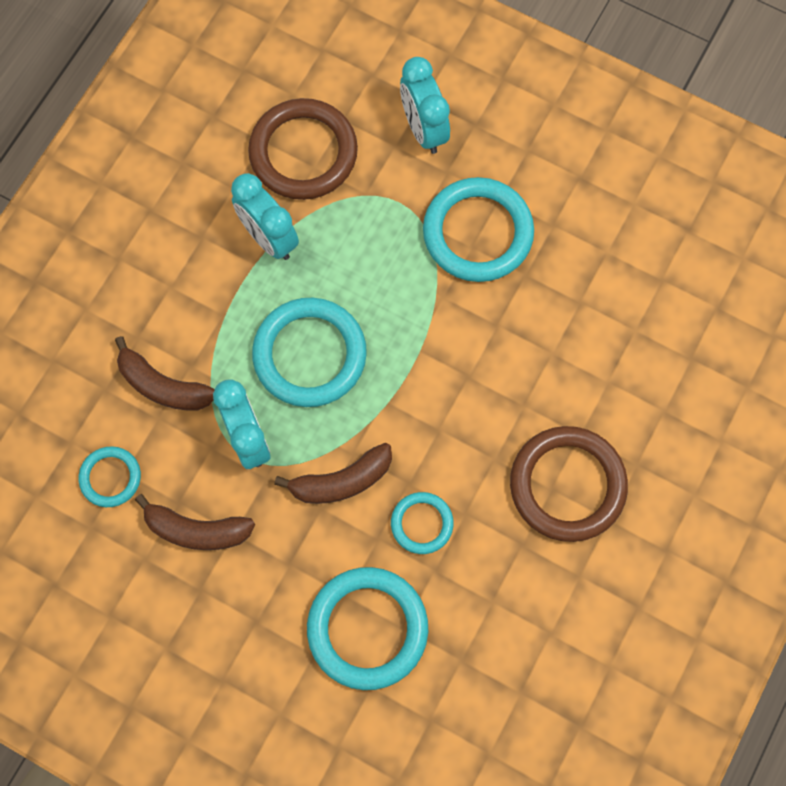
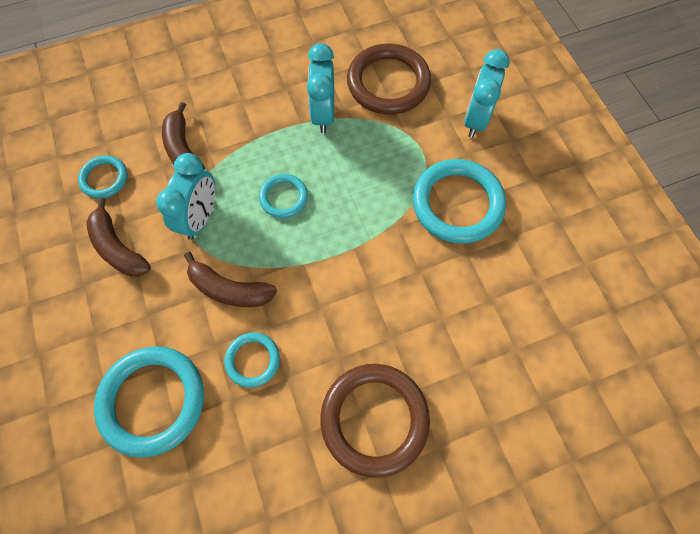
camera: 40 degrees right, 5 degrees down
(309, 354) = (283, 197): turquoise ring -> turquoise ring, size x0.53

